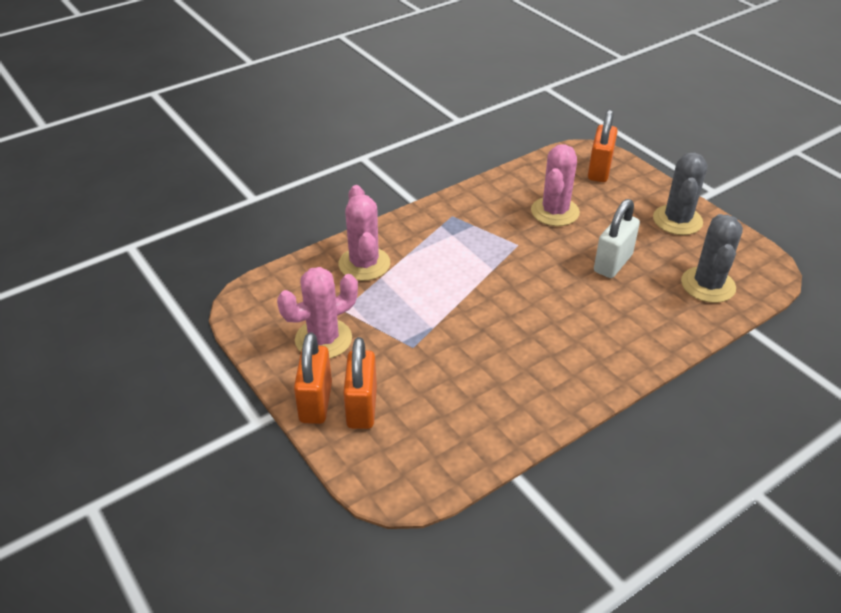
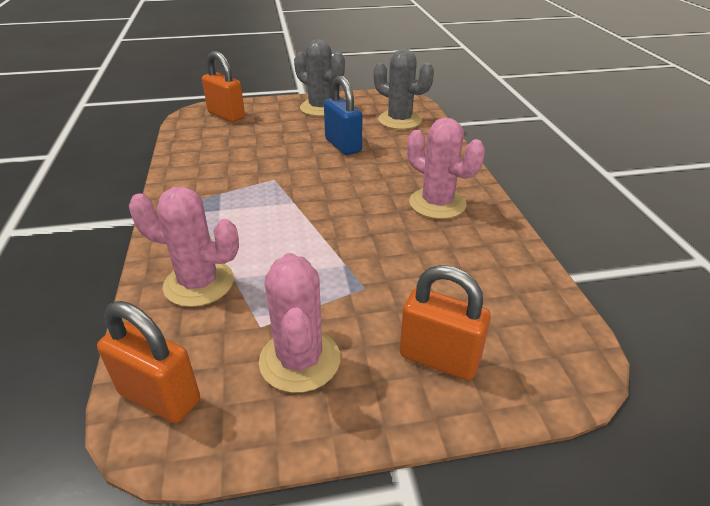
camera: 65 degrees left, 5 degrees down
(316, 402) = (410, 402): orange padlock -> orange padlock (160, 397)
(555, 212) = (252, 149): pink cactus -> pink cactus (437, 203)
(613, 263) = (343, 145): white padlock -> blue padlock

